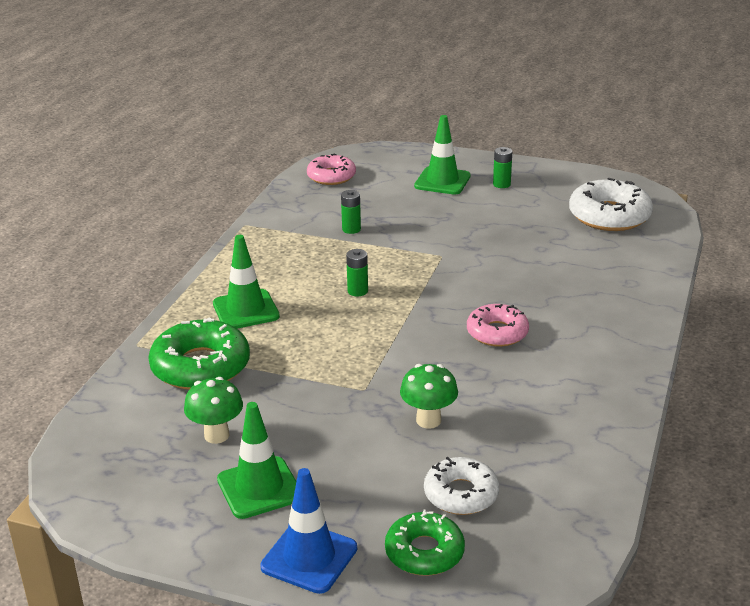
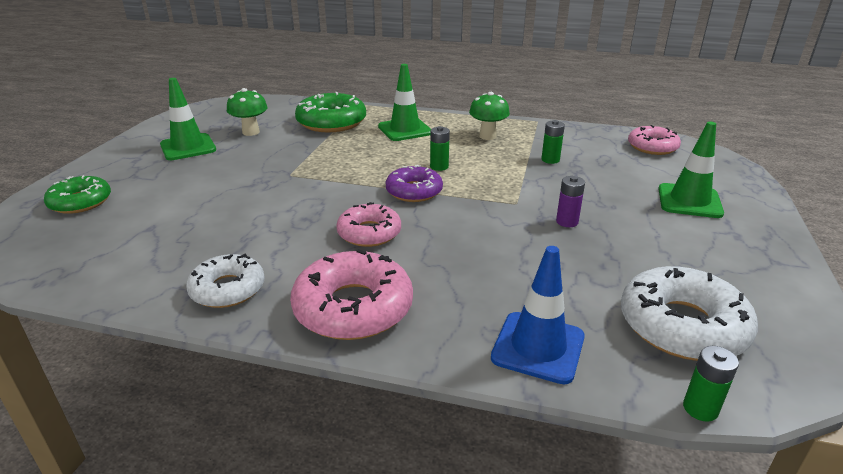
camera: 85 degrees right, 0 degrees up
(309, 557) = (108, 165): blue traffic cone -> blue traffic cone (538, 347)
(414, 307) = (414, 191): none -> purple donut
(428, 420) = (237, 201): green mushroom -> green mushroom (487, 136)
(461, 494) = (134, 215): white donut -> white donut (228, 289)
(476, 236) = (567, 222): none -> purple battery
(501, 184) = (713, 239): green battery -> green battery (700, 408)
(611, 338) = (353, 307): none -> pink donut

